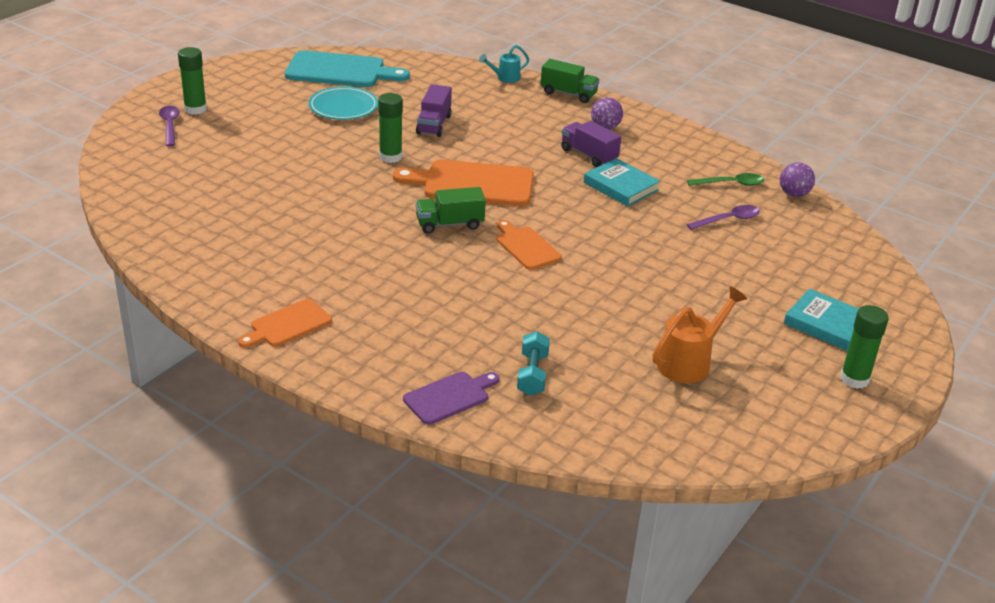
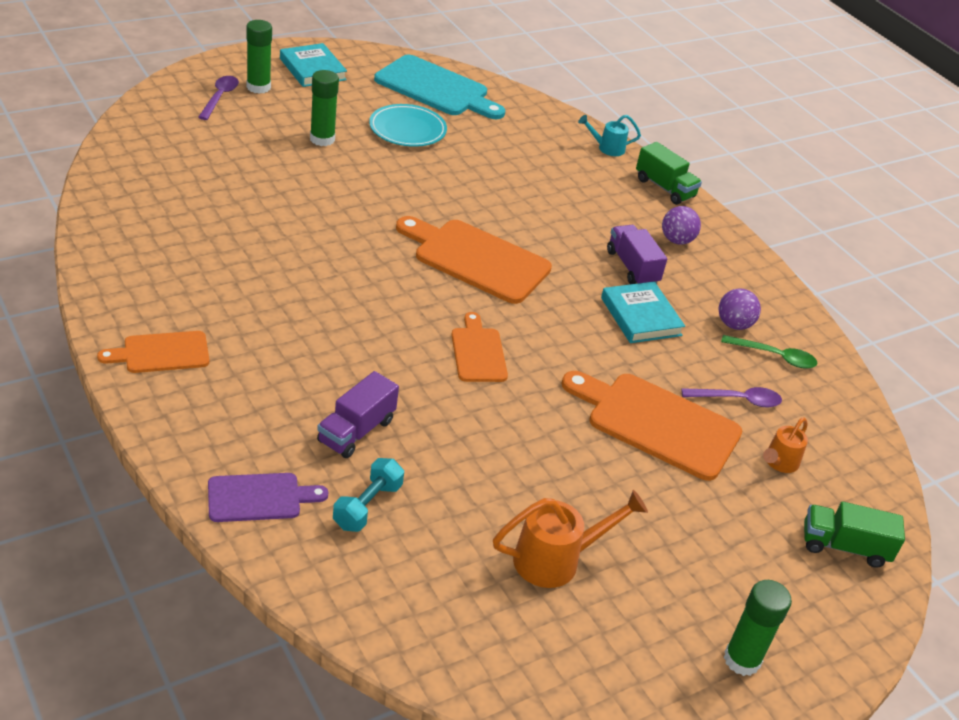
camera: 20 degrees right, 5 degrees up
(390, 157) = (413, 200): green glue stick -> green glue stick (322, 139)
(434, 124) = (487, 178): purple truck -> purple truck (356, 431)
(449, 224) = (415, 297): green truck -> green truck (844, 546)
(687, 253) = (657, 423): none -> orange cutting board
(785, 251) = (779, 463): none -> orange watering can
(794, 194) = (844, 395): purple ball -> purple ball (734, 324)
(826, 324) = (760, 575): turquoise book -> turquoise book (312, 69)

